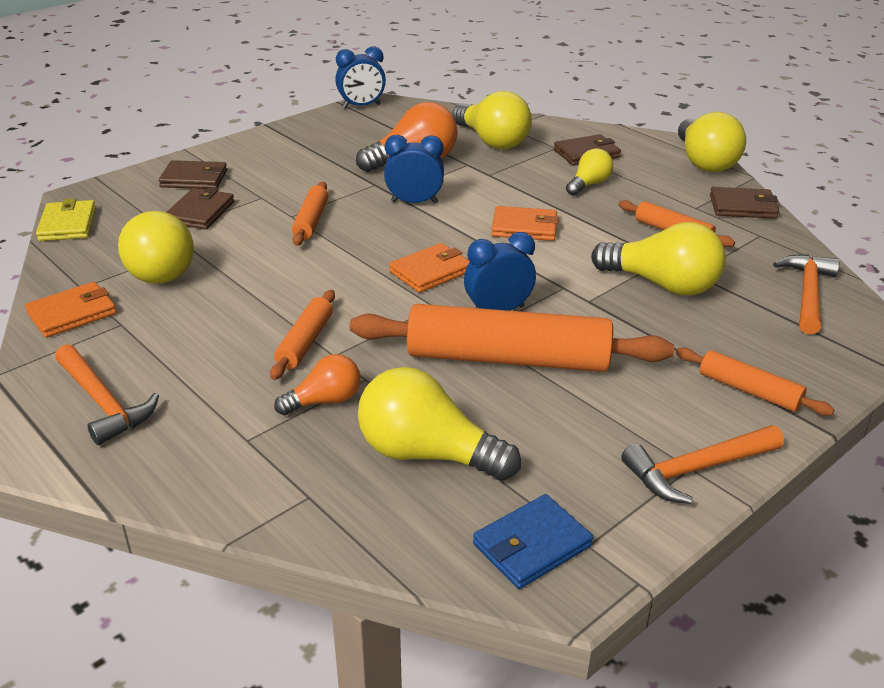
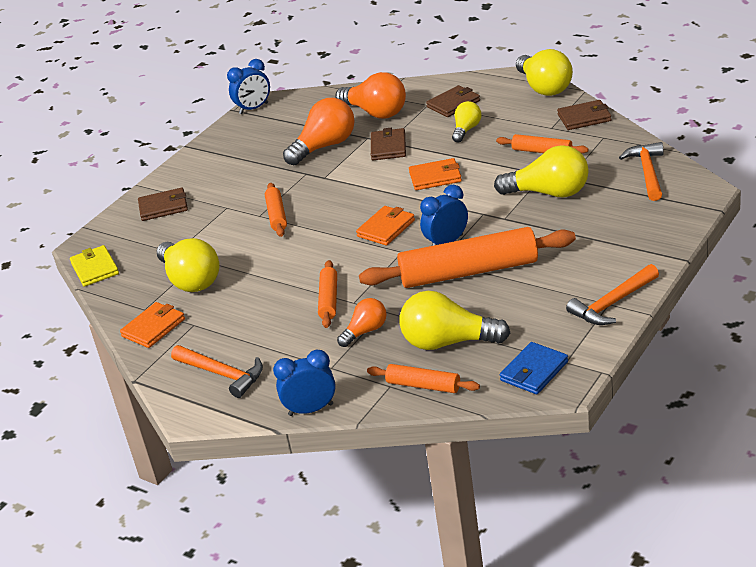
camera: 10 degrees left, 0 degrees up
(200, 212) = (189, 232): brown wallet -> brown wallet (388, 147)
(414, 202) = (344, 180): blue clock -> blue clock (311, 409)
(492, 141) = (375, 112): yellow light bulb -> orange light bulb
(749, 390) = (629, 248): orange rolling pin -> orange rolling pin (423, 385)

